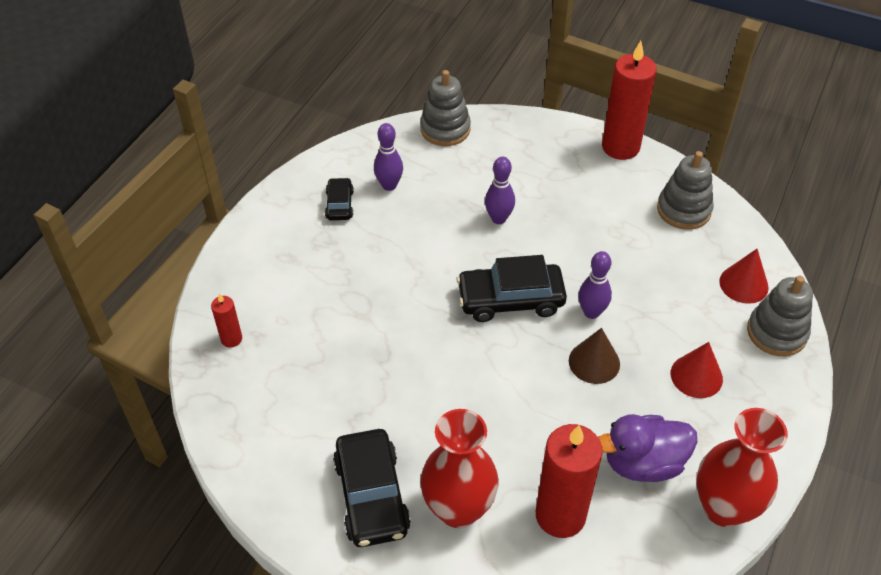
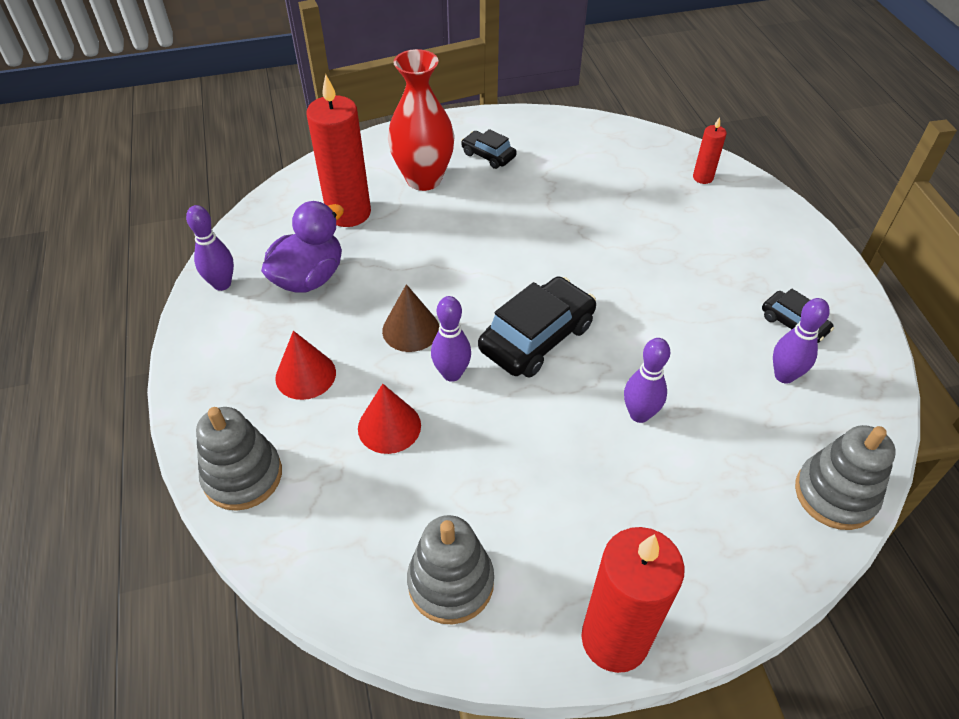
camera: 140 degrees right, 0 degrees up
(372, 495) = (488, 155): black car -> black car, size x0.54
(723, 508) = (222, 284): red vase -> purple bowling pin
(743, 284) = (311, 516): red cone -> red cone (389, 426)

